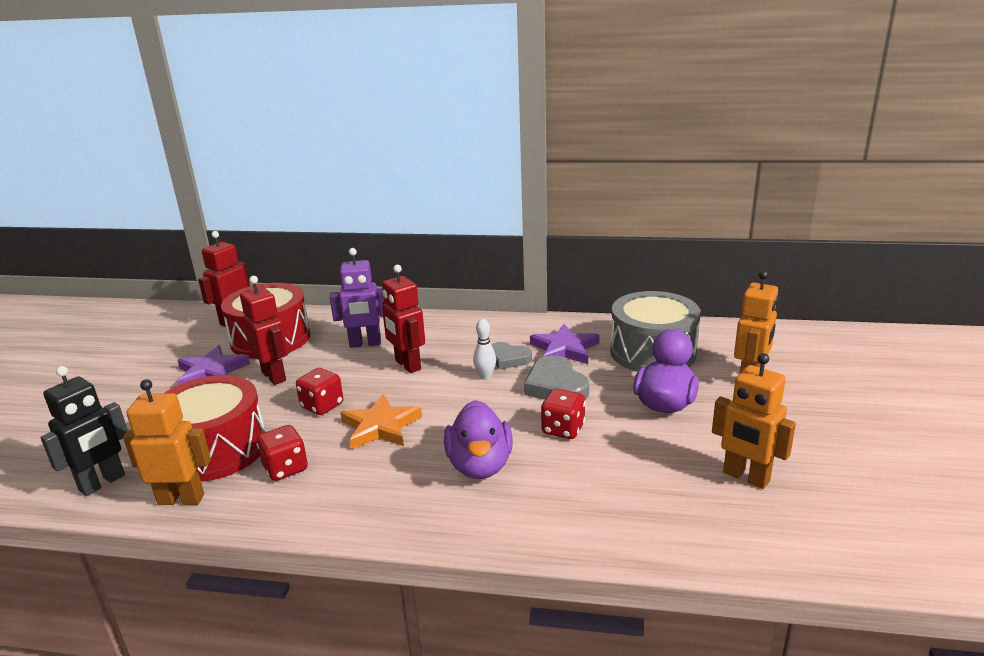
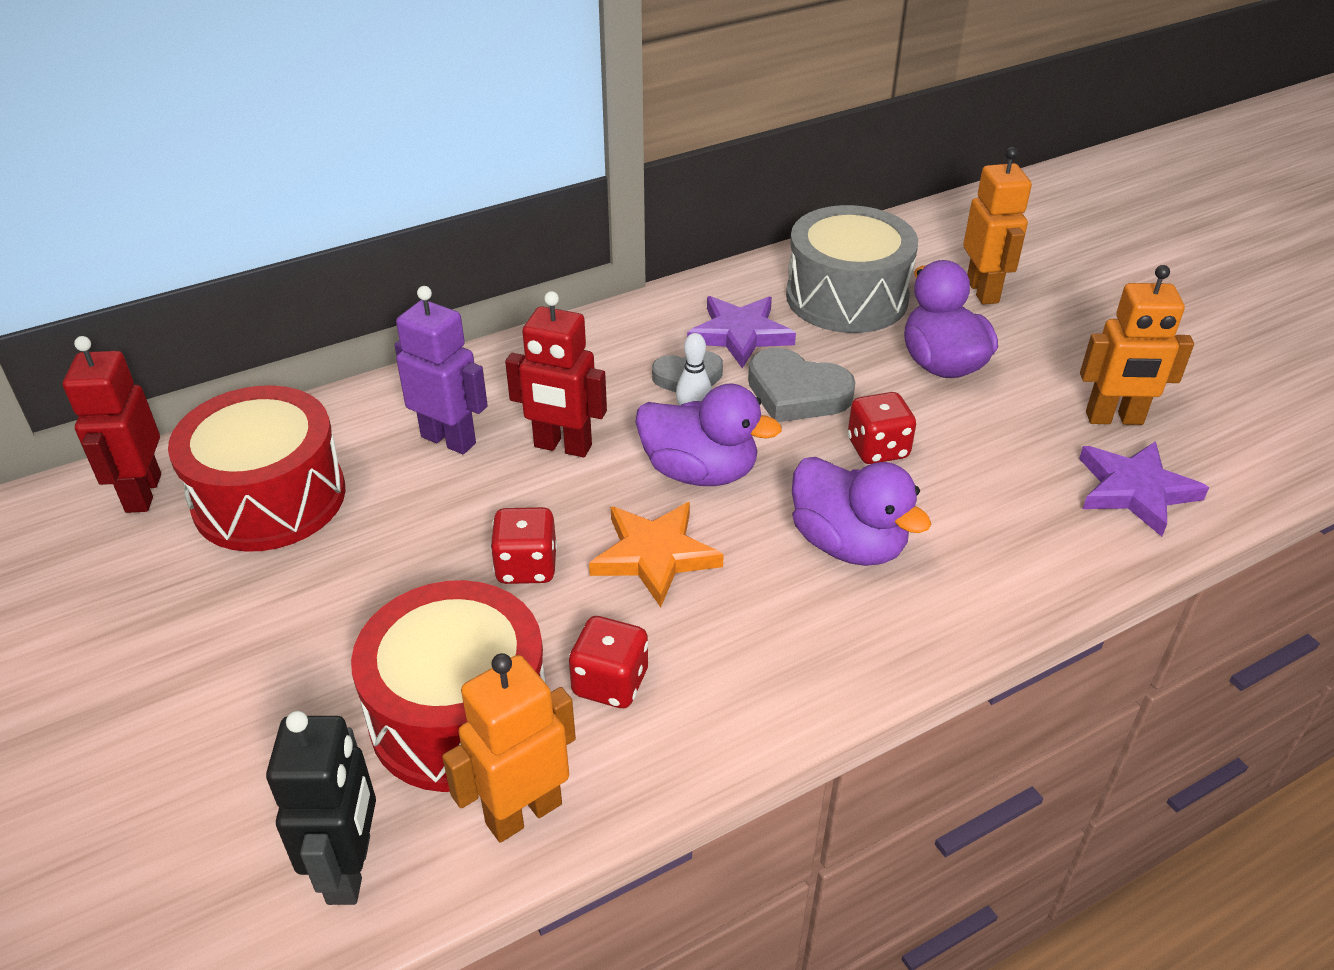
camera: 40 degrees left, 15 degrees up
(211, 371) = (248, 600): purple star -> purple star (1135, 490)
(274, 376) = (376, 557): red robot -> none
(365, 344) = (449, 440): purple robot -> purple robot turned 105 degrees counterclockwise
(454, 401) = (700, 472): none -> purple duck

